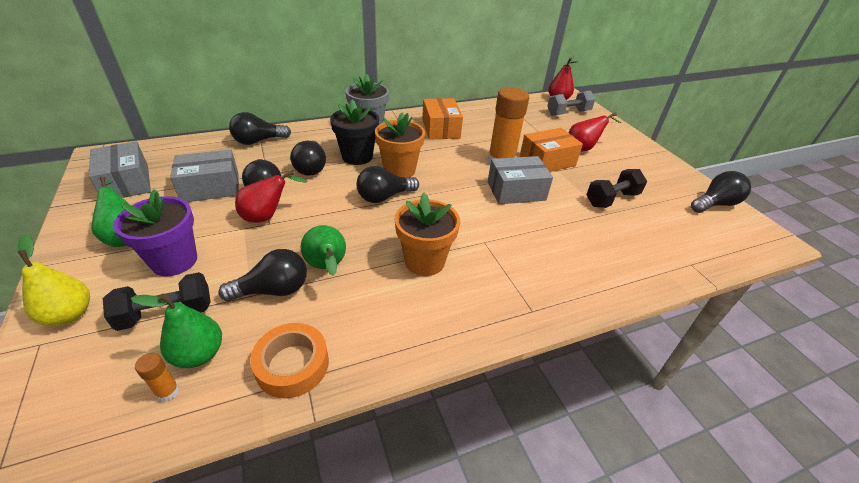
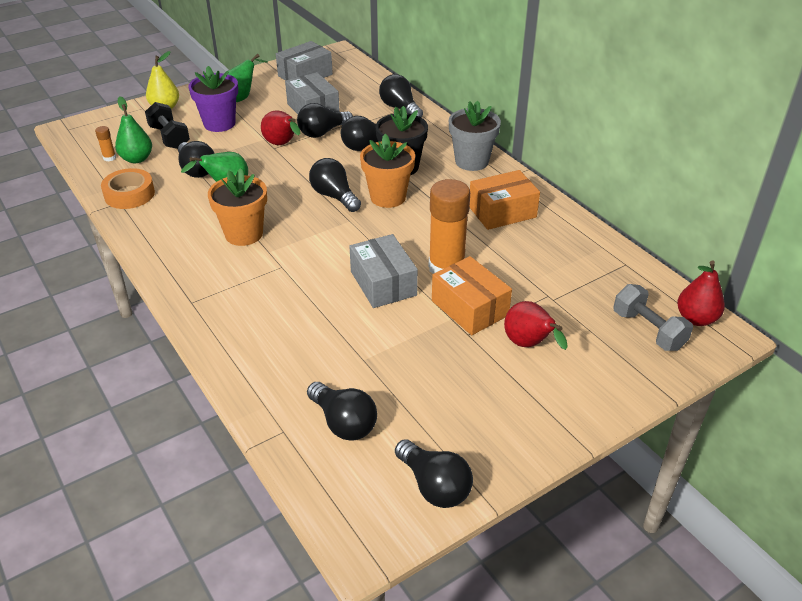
camera: 80 degrees right, 0 degrees up
(611, 199) = (400, 368): black dumbbell -> none
(673, 232) = (343, 423): none -> black light bulb

